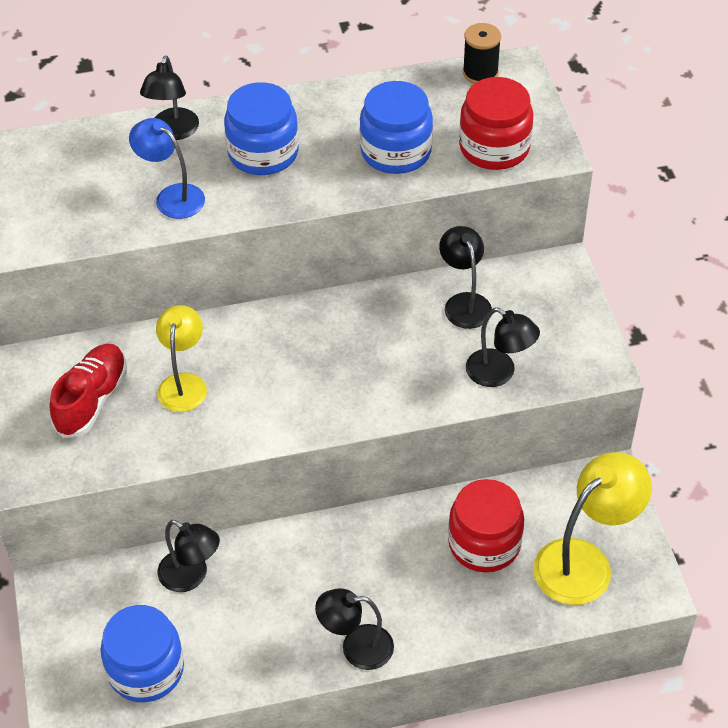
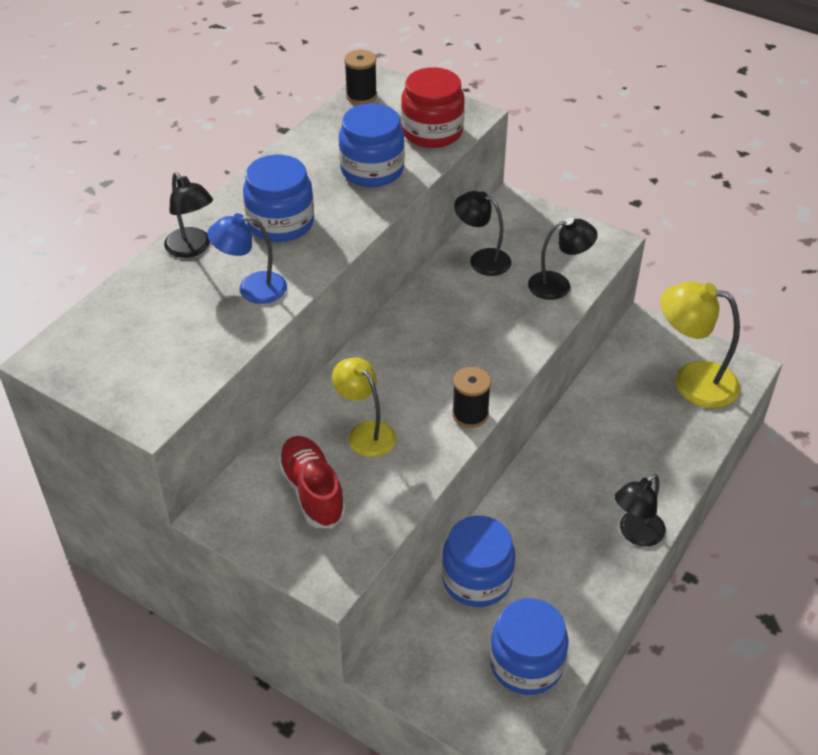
camera: 45 degrees left, 5 degrees down
(191, 576) = (477, 579): black lamp -> blue jar
(278, 430) = (470, 414): none -> black spool
(484, 543) = (626, 414): red jar -> none
(584, 561) = (692, 381): yellow lamp -> yellow lamp turned 75 degrees counterclockwise

